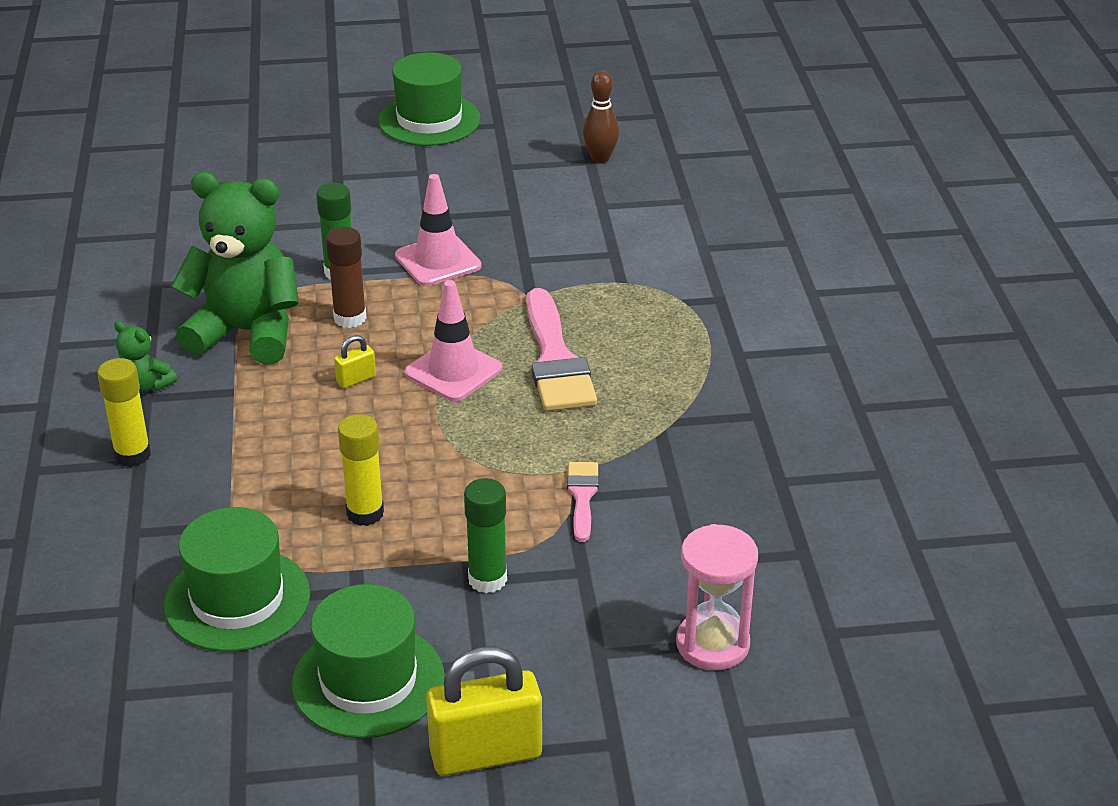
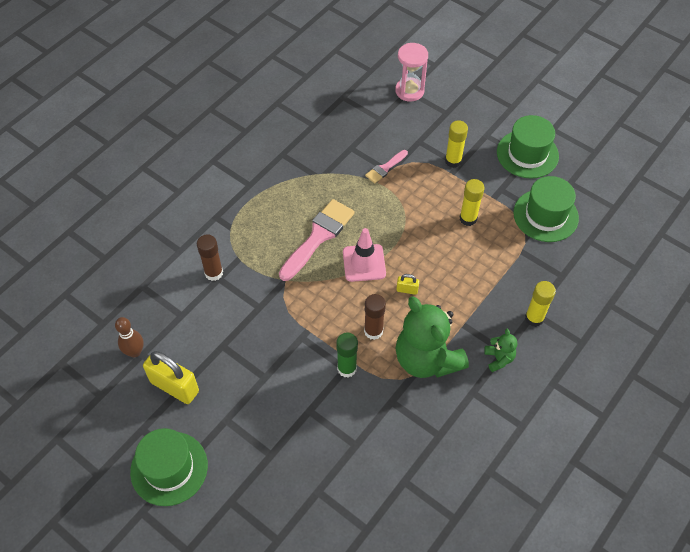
camera: 135 degrees left, 20 degrees up
(438, 261) = (296, 338): pink traffic cone -> none
(486, 754) = (513, 107): yellow padlock -> yellow padlock (174, 387)
(487, 579) = (453, 161): green glue stick -> yellow glue stick
(628, 254) = (214, 273): none -> brown glue stick

